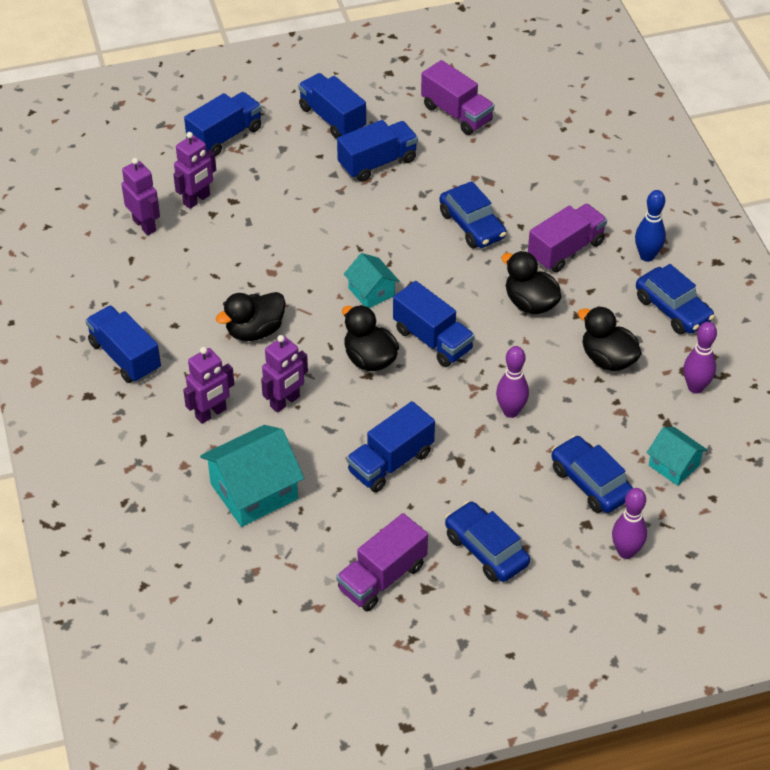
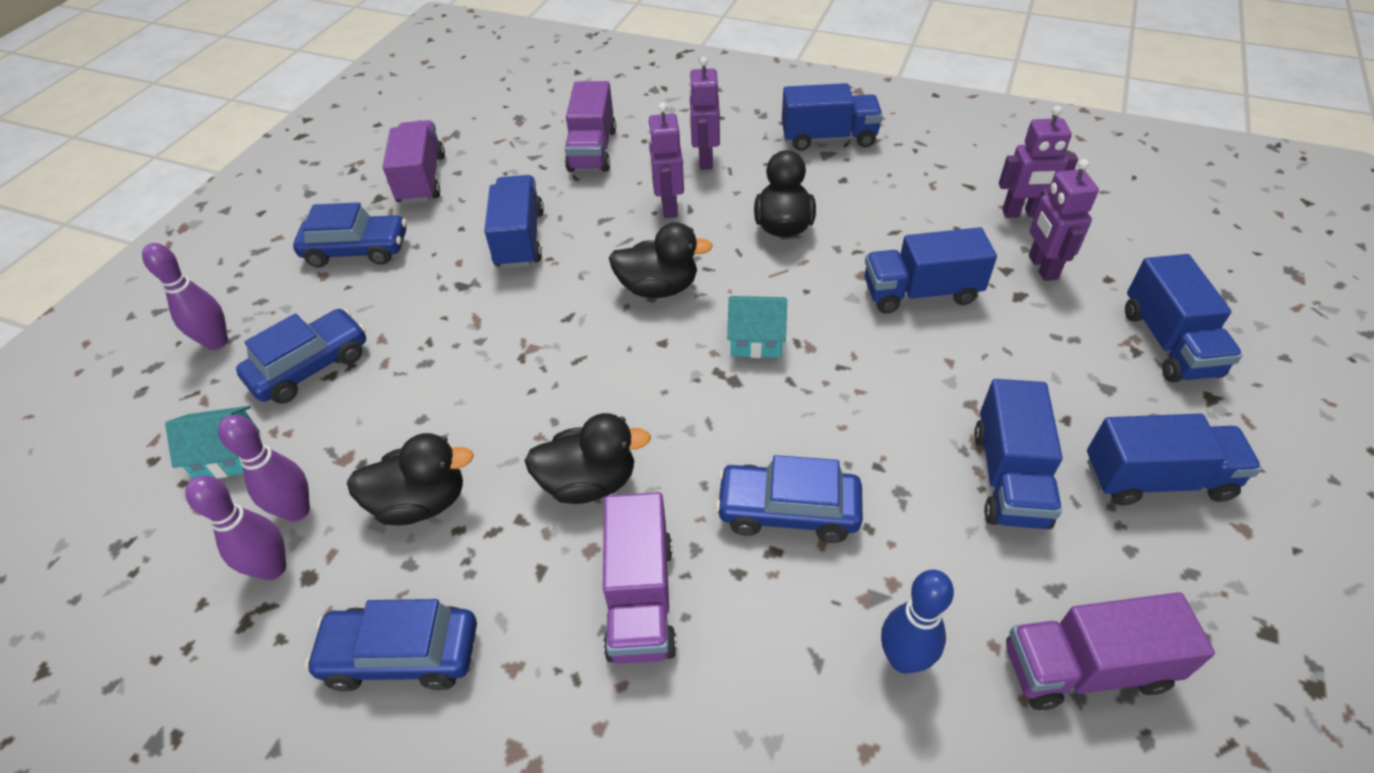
camera: 130 degrees right, 0 degrees up
(254, 491) = (592, 150): turquoise house -> purple truck
(432, 340) = (631, 352): blue truck -> blue truck (921, 292)
(511, 411) = (466, 359): purple bowling pin -> purple bowling pin (297, 511)
(590, 483) = (311, 367): blue car -> blue car turned 45 degrees counterclockwise
(647, 256) = (524, 710): blue bowling pin -> blue bowling pin (903, 659)

